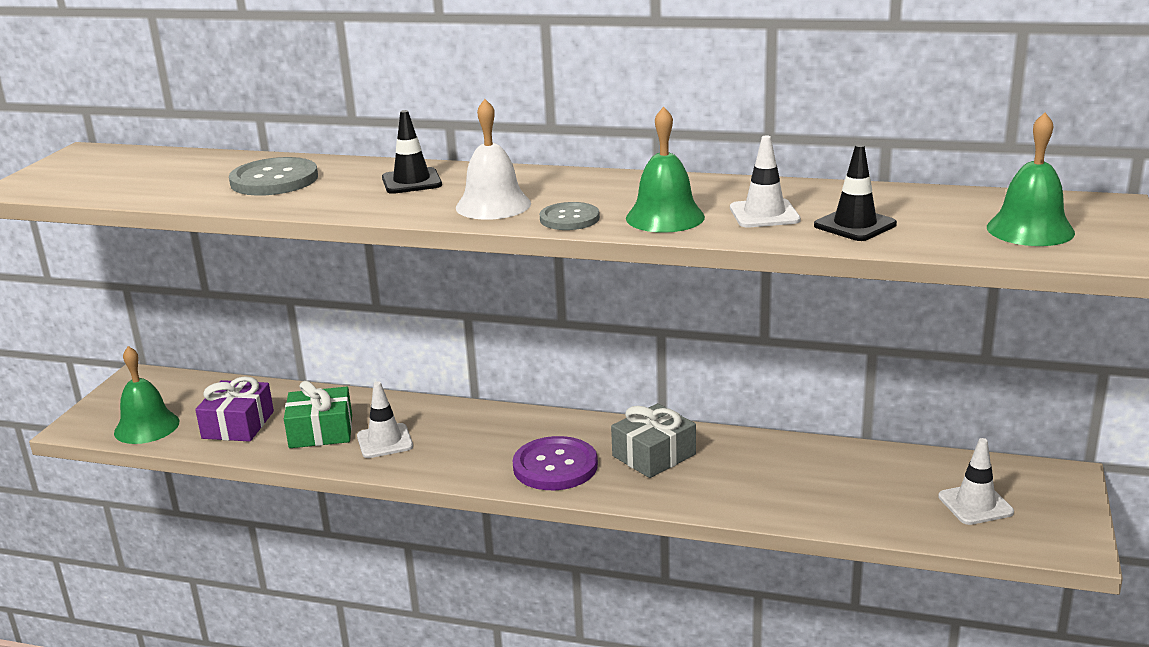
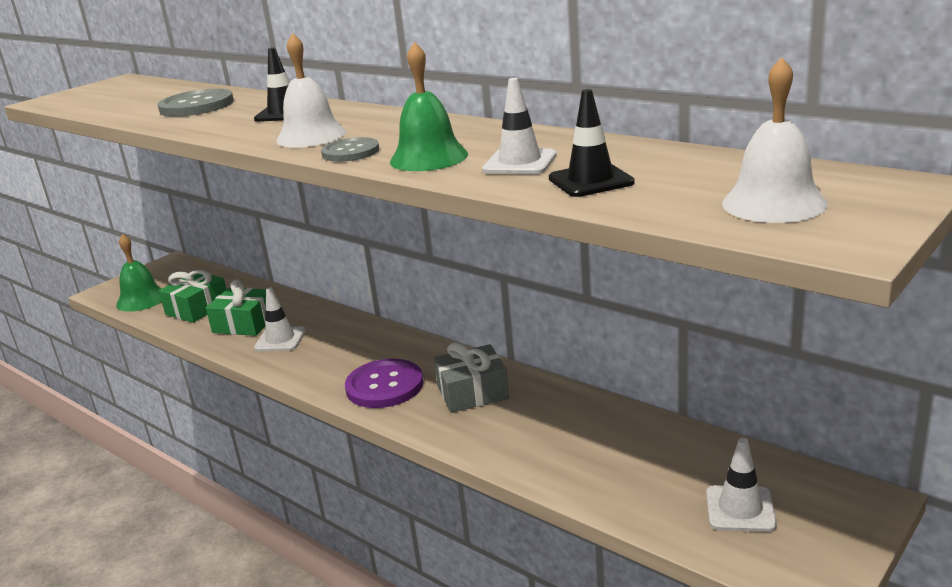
camera: 25 degrees right, 0 degrees up
(238, 425) = (197, 308): purple gift -> green gift
(1030, 230) = (774, 203): green bell -> white bell

